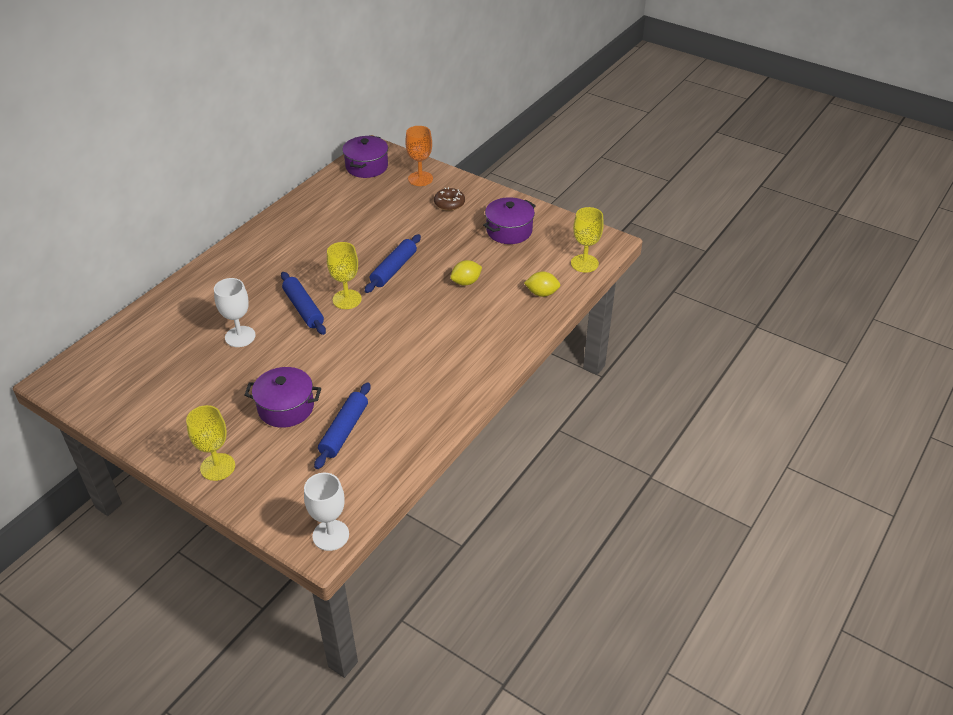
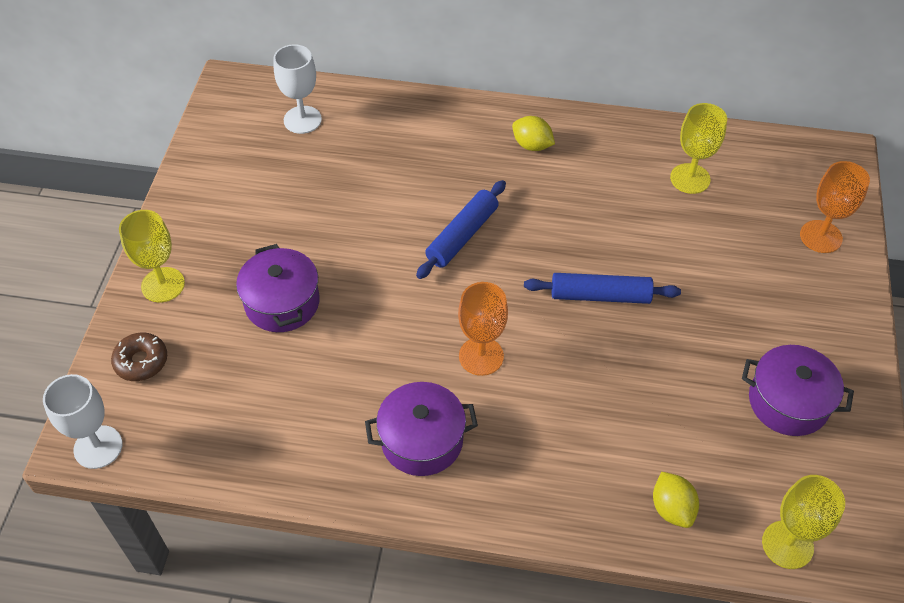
camera: 65 degrees right, 10 degrees up
(240, 336) = (378, 199): white goblet -> white goblet (302, 120)
(344, 431) = (270, 381): blue rolling pin -> none
(347, 299) = (507, 272): yellow goblet -> yellow goblet (690, 178)
(366, 166) = (795, 164): purple pot -> purple pot (422, 440)
(398, 330) = (481, 356): none -> orange goblet
(449, 203) = (792, 297): brown donut -> brown donut (141, 361)
(466, 282) = (630, 395): yellow lemon -> yellow lemon (532, 145)

